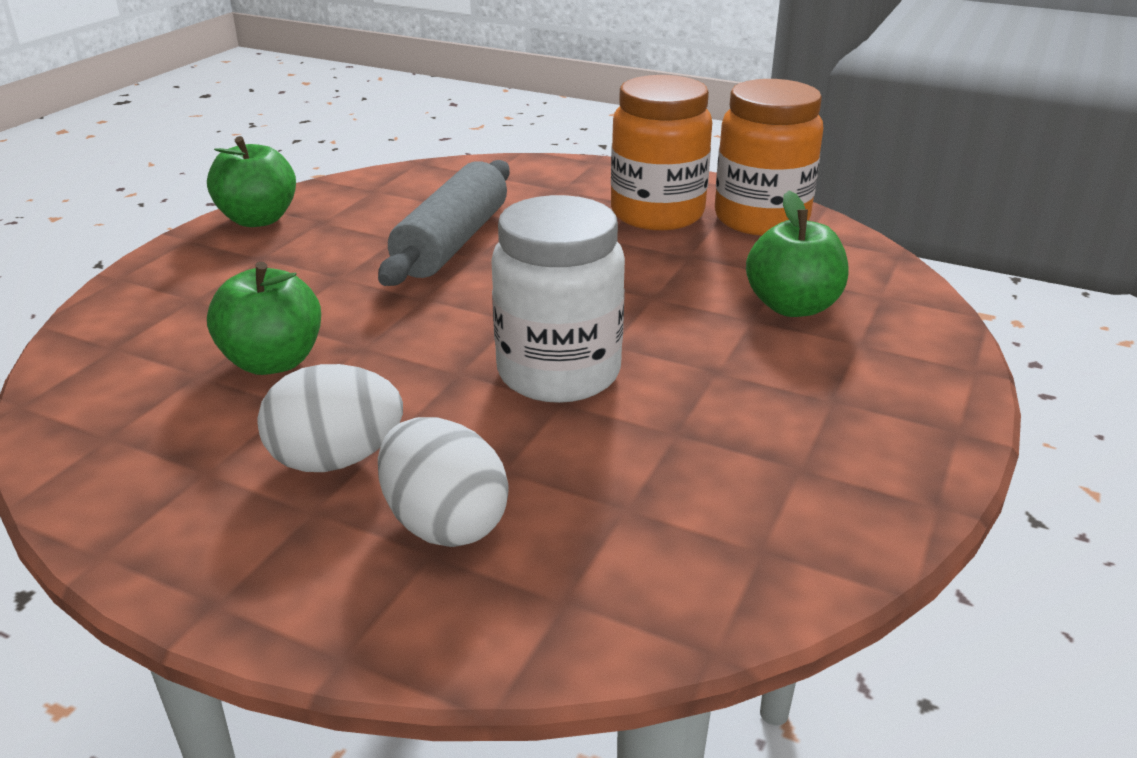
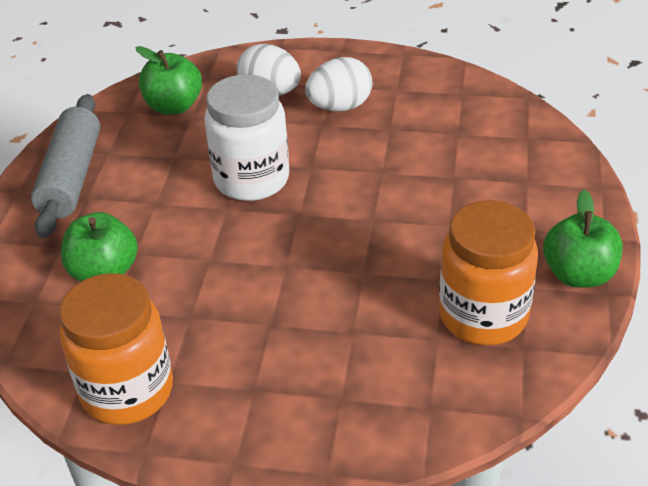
camera: 165 degrees right, 10 degrees up
(273, 361) = (424, 149): green apple -> green apple (174, 106)
(452, 242) = (392, 284): grey rolling pin -> grey rolling pin (71, 177)
(657, 214) = (229, 374): orange jar -> orange jar (483, 316)

